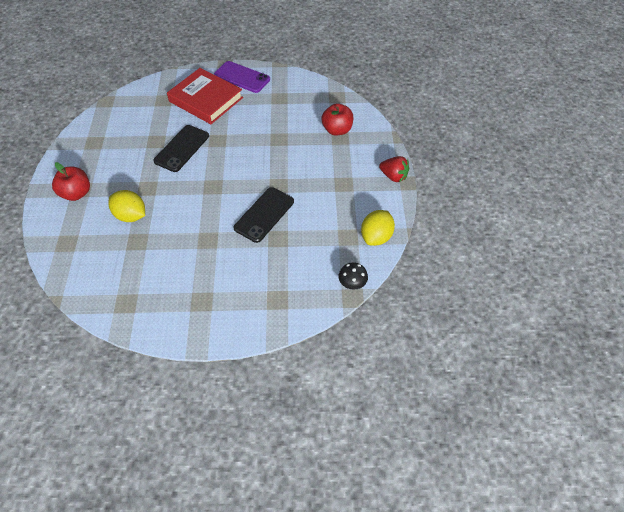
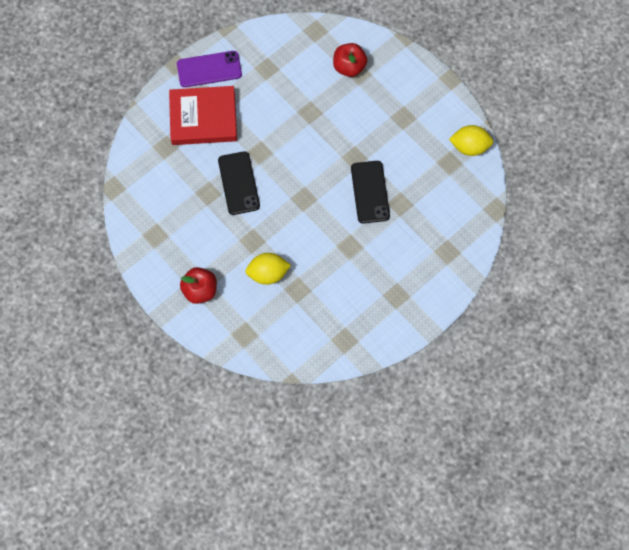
camera: 40 degrees left, 15 degrees up
(352, 283) = (486, 198): black mushroom -> none
(376, 237) = (469, 147): yellow lemon -> yellow lemon turned 75 degrees counterclockwise
(393, 176) = (435, 81): red strawberry -> none

